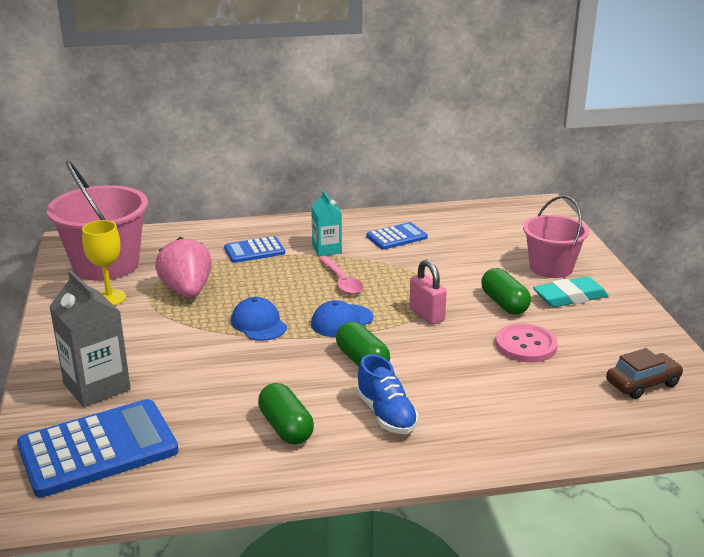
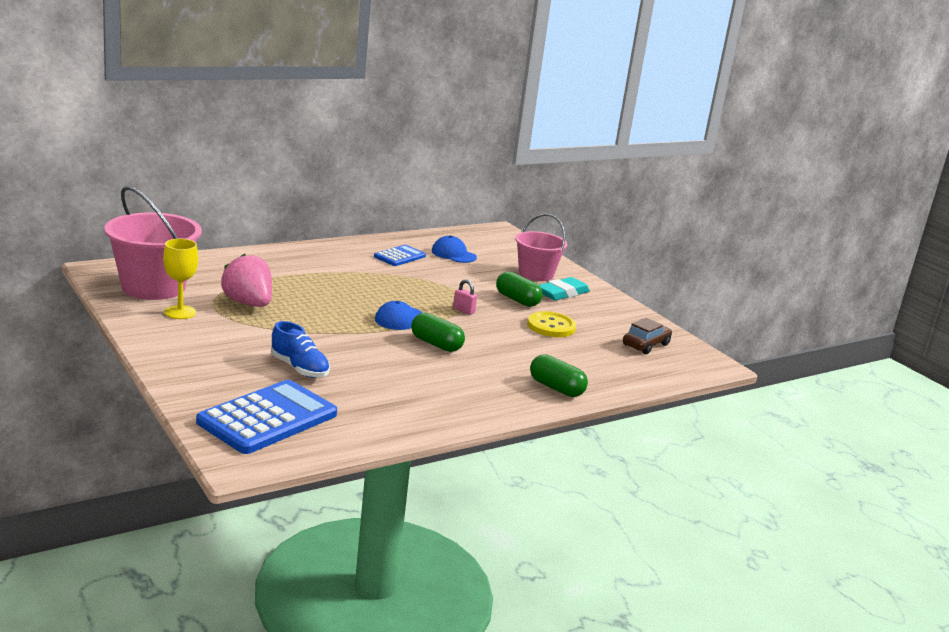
camera: 25 degrees left, 5 degrees down
(97, 386) = (228, 377): grey carton -> none
(254, 251) = (284, 271): blue calculator -> none
(258, 323) = (331, 324): blue cap -> blue cap (453, 254)
(286, 428) = (410, 392): green capsule -> green capsule (556, 388)
(326, 249) = (347, 267): turquoise carton -> none
(341, 281) = (378, 291): pink spoon -> none
(386, 414) = (480, 377): blue shoe -> blue shoe (299, 368)
(426, 315) = (463, 310): pink padlock -> pink padlock, size x0.66
(526, 345) = (551, 326): pink button -> yellow button

